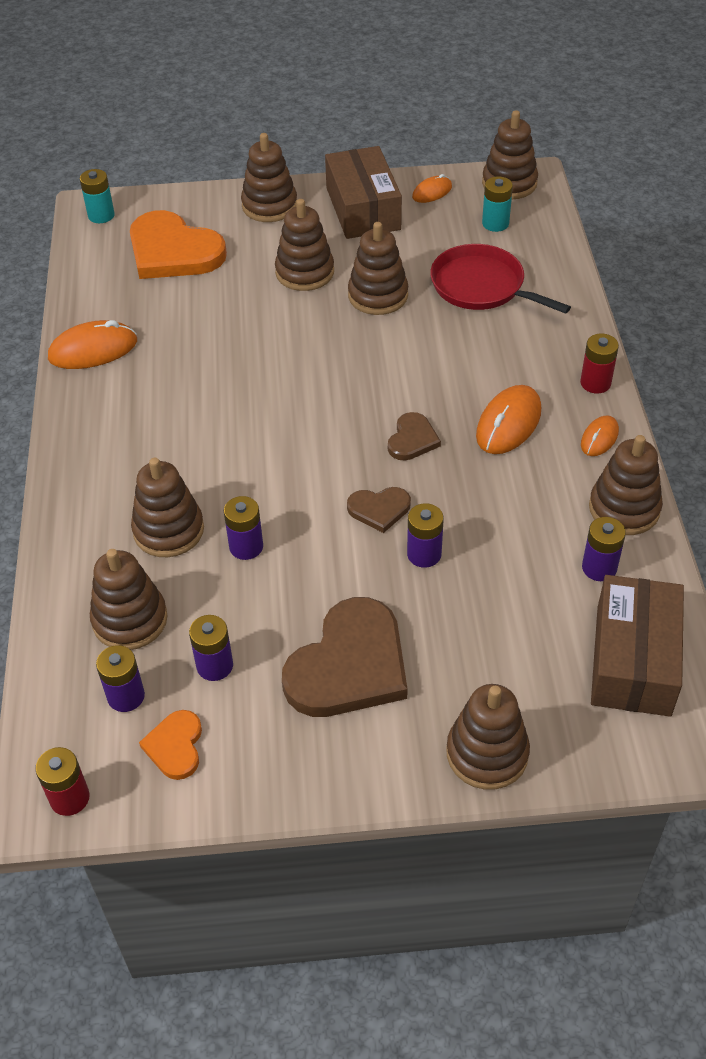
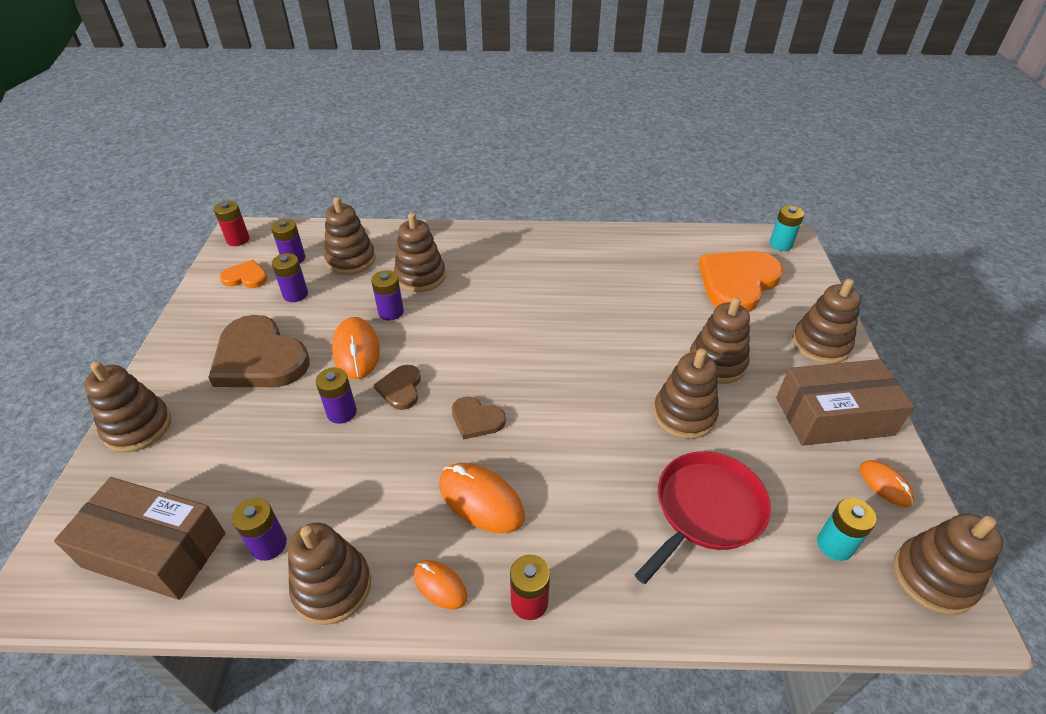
camera: 95 degrees right, 5 degrees down
(93, 350) = (611, 243): orange mouse -> orange mouse (356, 351)

